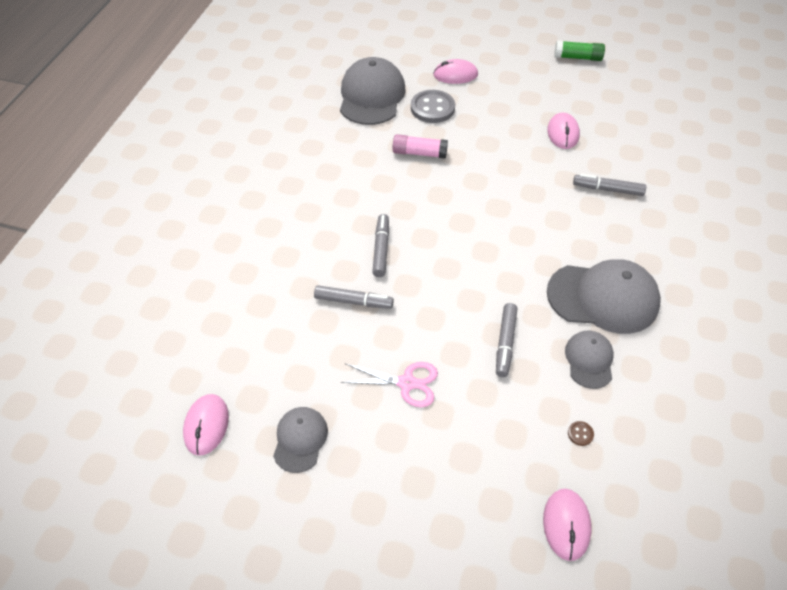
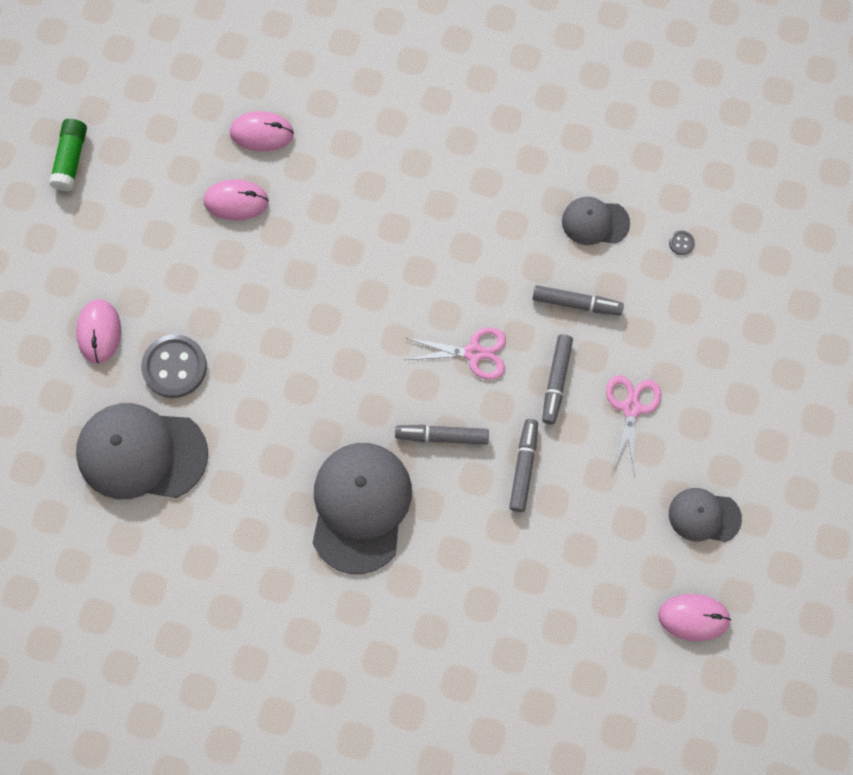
camera: 90 degrees left, 20 degrees up
(419, 153) = (269, 387): pink glue stick -> none
(453, 270) = (474, 353): none -> pink scissors
(566, 525) = (774, 268): pink mouse -> pink mouse (262, 133)
(580, 434) = (681, 243): brown button -> grey button
(603, 298) = (512, 196): grey cap -> grey cap (360, 507)
(608, 189) = (343, 163): grey marker -> grey marker (556, 381)

